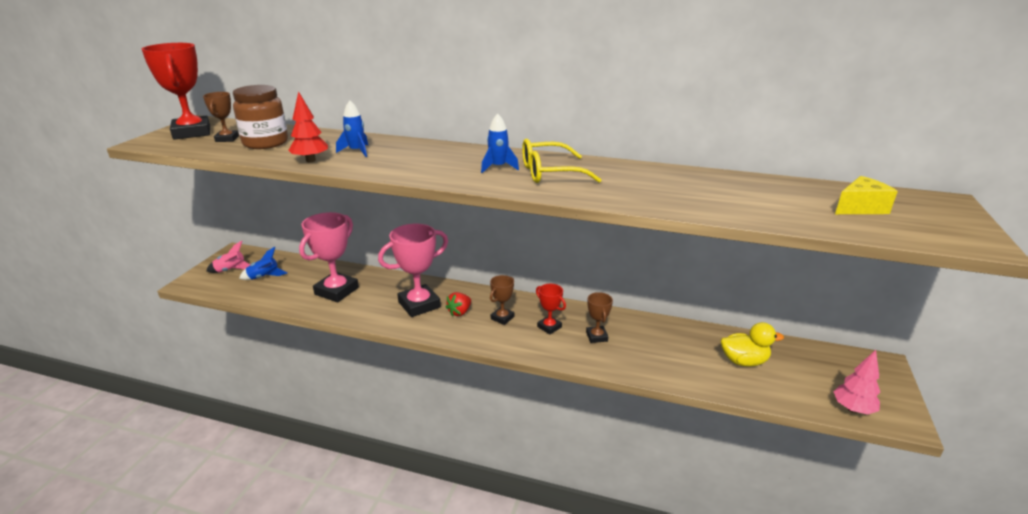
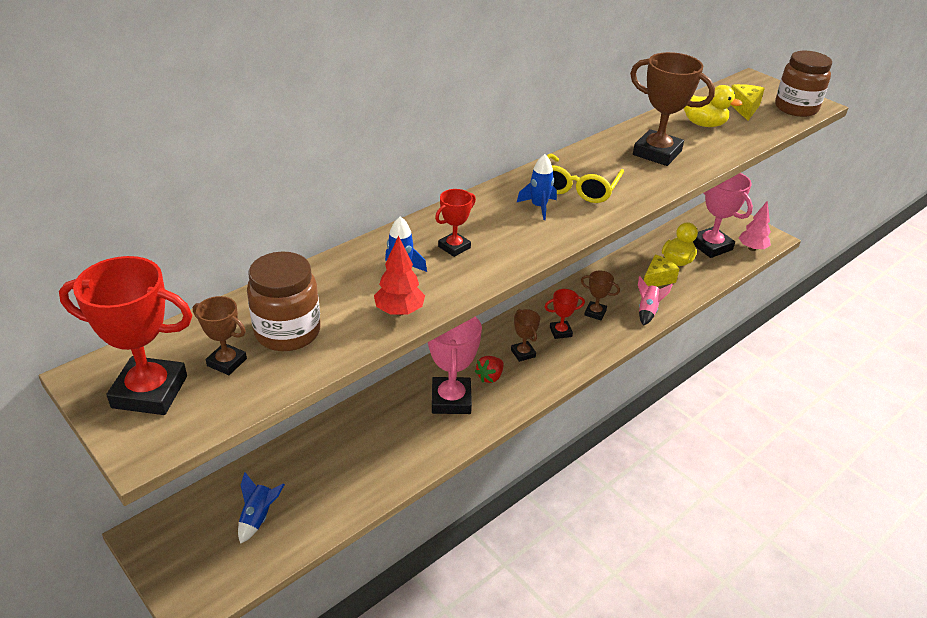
camera: 60 degrees left, 10 degrees up
(231, 270) = (201, 549): pink rocket -> pink rocket (647, 311)
(336, 291) = (361, 456): pink trophy -> pink trophy (711, 246)
(405, 157) = (454, 247): none -> red trophy
(459, 312) = (490, 377): red strawberry -> red strawberry turned 60 degrees clockwise
(669, 188) = (657, 153): none -> brown trophy
(694, 357) = (657, 279): none -> yellow cheese
(774, 196) = (703, 124): none -> yellow duck
(936, 234) = (796, 108): none -> brown jar

